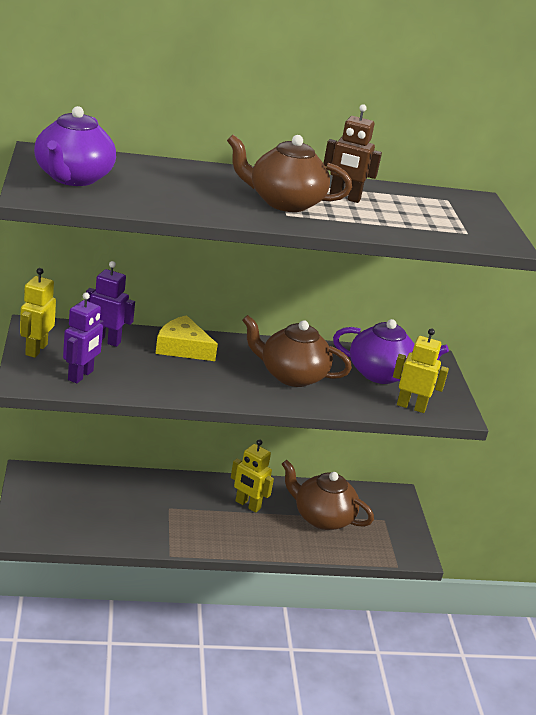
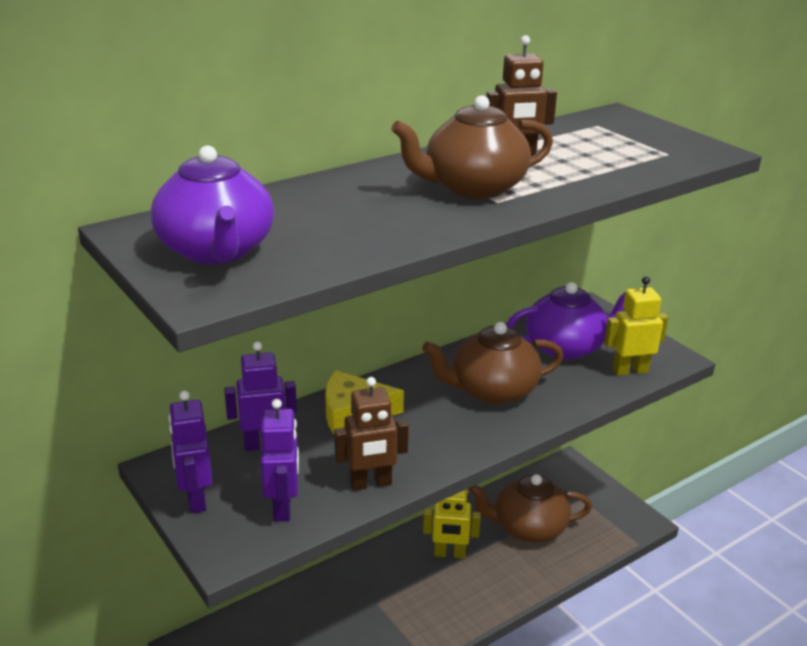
camera: 25 degrees left, 0 degrees up
(36, 349) = (195, 499): yellow robot -> purple robot
(147, 387) = (370, 484): none -> brown robot

